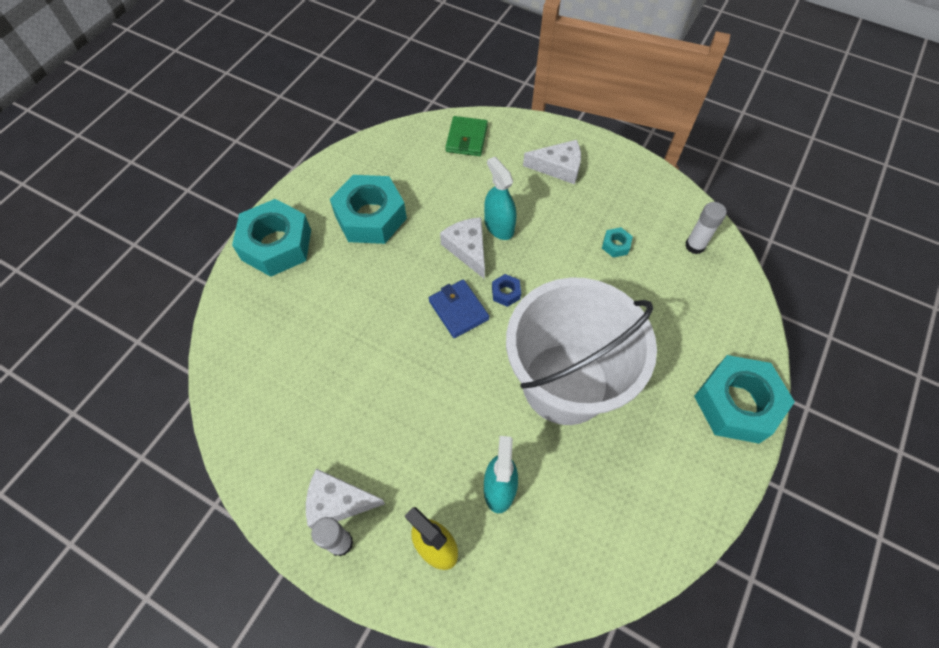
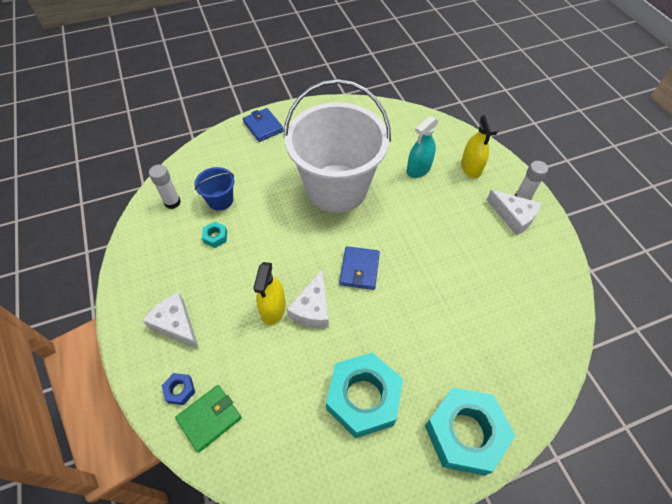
camera: 140 degrees left, 5 degrees down
(499, 226) = (273, 309): turquoise spray bottle -> yellow spray bottle
(506, 293) = (318, 258): blue nut -> blue nut (180, 390)
(658, 280) = (220, 200): none -> blue bucket
(737, 404) = (263, 126): turquoise nut -> blue wallet

